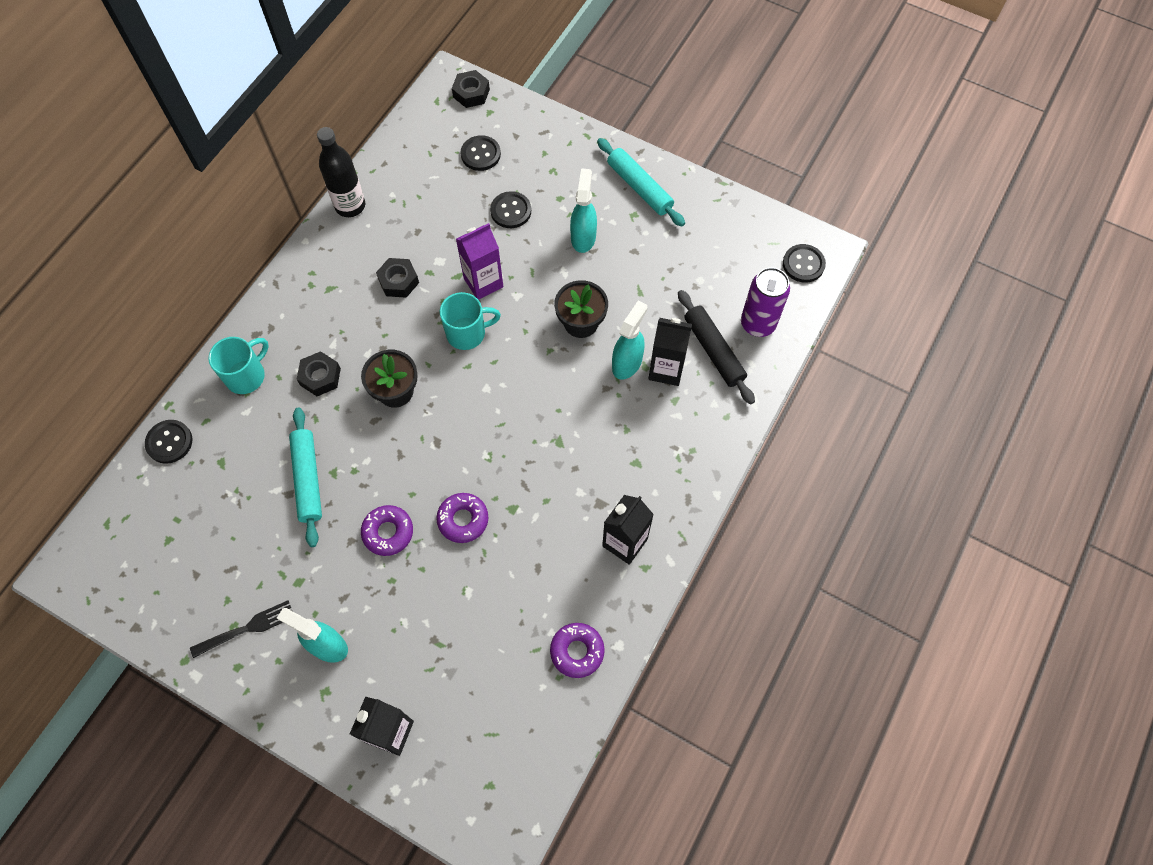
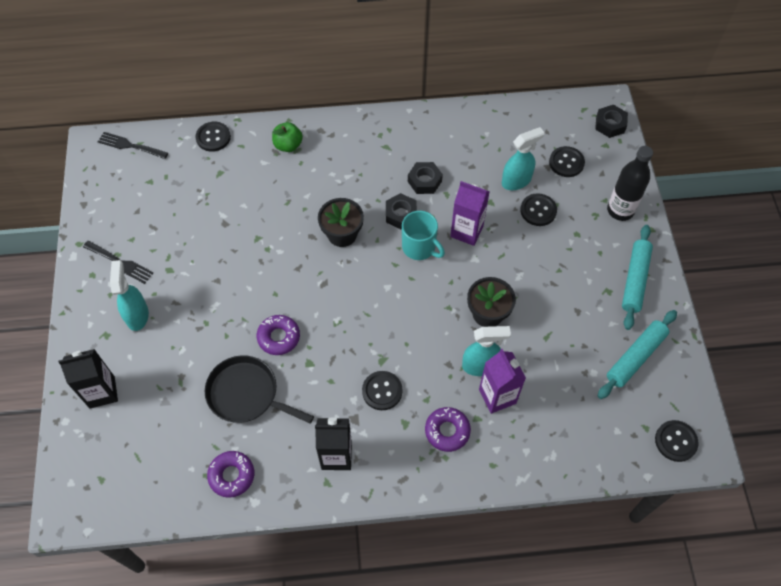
camera: 55 degrees right, 5 degrees down
(101, 534) = (130, 146): none -> black fork
(246, 376) = (288, 145): turquoise mug -> green apple
(308, 479) = (242, 227): turquoise rolling pin -> turquoise rolling pin (635, 357)
(320, 377) = (319, 185): black nut -> black nut (401, 214)
(350, 206) = (456, 116): black bottle -> black bottle (620, 210)
(388, 532) = (238, 298): purple donut -> purple donut (447, 431)
(501, 587) = (246, 394): none -> black pan
(583, 237) = (558, 270): turquoise spray bottle -> turquoise spray bottle (516, 181)
(590, 462) = (382, 391): none -> black button
(666, 369) = (497, 396): black carton -> purple carton
(713, 351) = (541, 420): black rolling pin -> none
(758, 324) = (591, 439): purple can -> none

